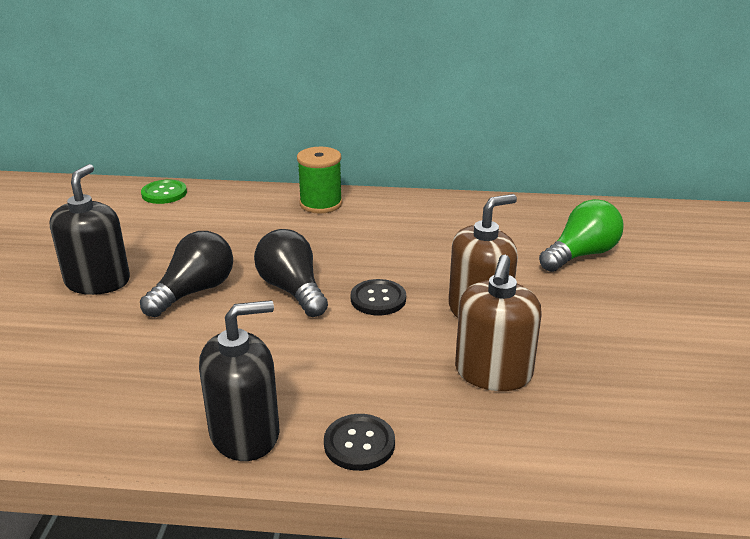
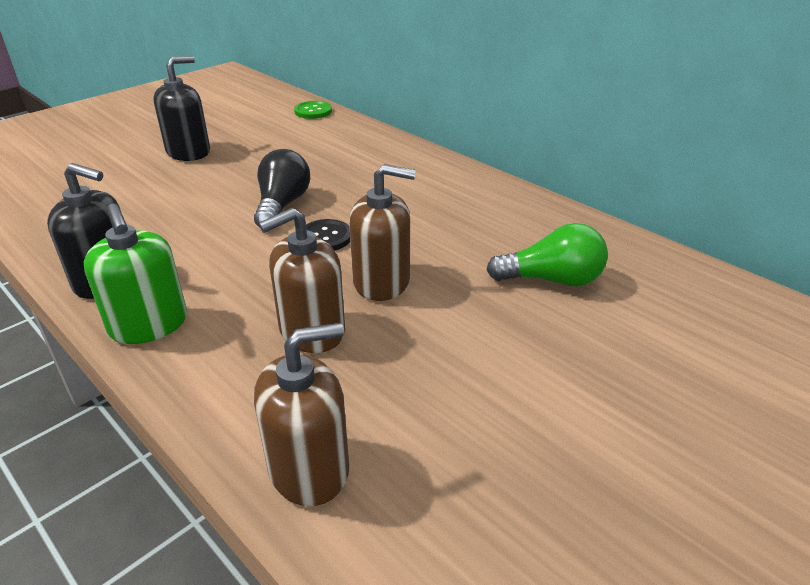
camera: 40 degrees right, 5 degrees up
(194, 291) = (226, 180): black light bulb -> none
(321, 204) = (402, 154): green spool -> none
(359, 444) = (149, 325): black button -> green soap dispenser
(648, 458) = (309, 468): none -> brown soap dispenser

